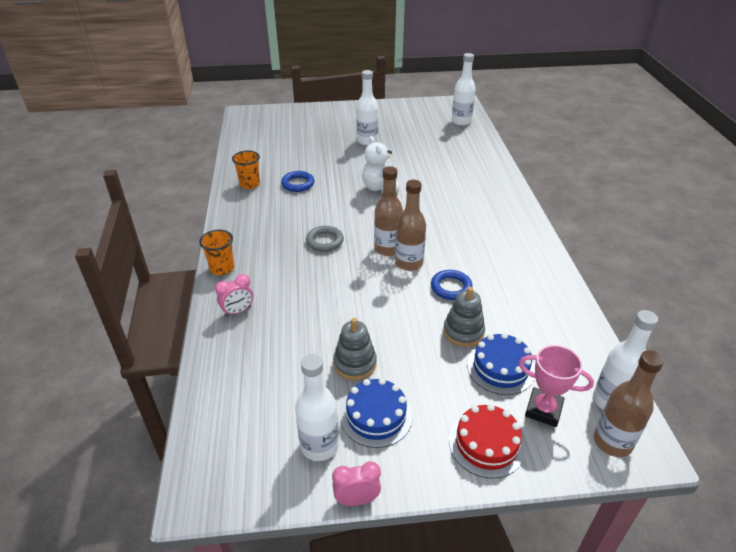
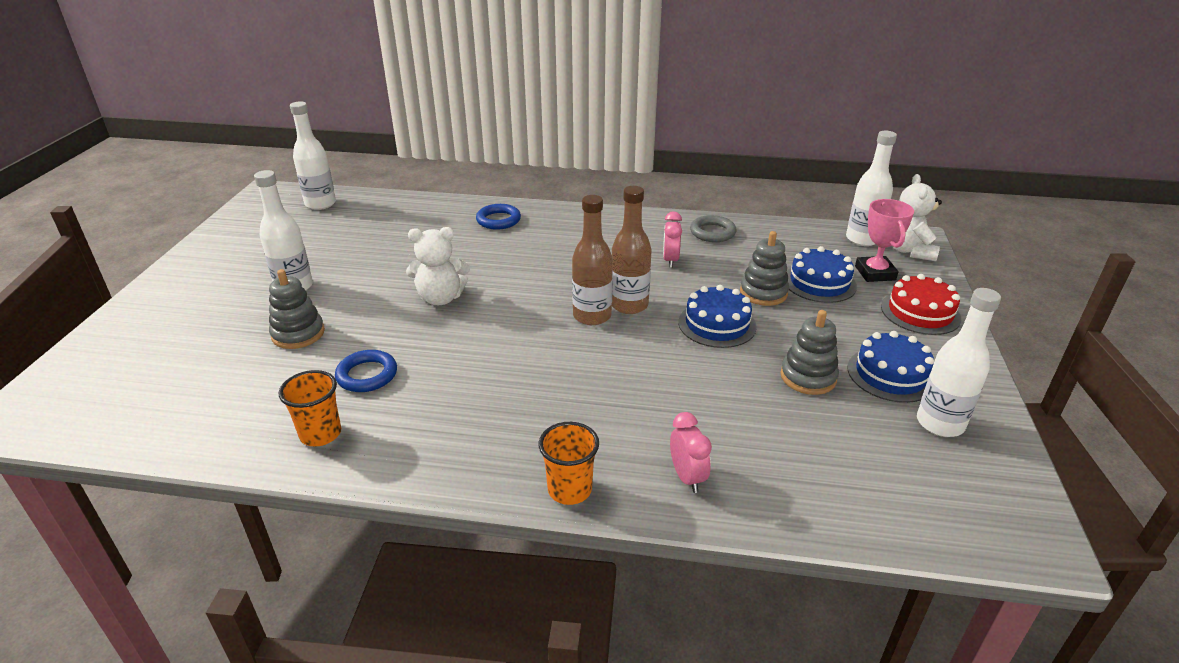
camera: 75 degrees left, 5 degrees down
(324, 241) = (548, 367): grey ring -> grey ring (712, 232)
(325, 155) = (298, 334): none -> grey stacking toy
(357, 500) = (1006, 406): pink clock -> pink clock (670, 260)
(404, 309) = (717, 324): none -> blue cake
(451, 287) = (686, 285): blue ring -> blue ring (498, 220)
(543, 410) = (875, 273): pink trophy -> pink trophy turned 45 degrees counterclockwise
(612, 442) = (909, 251): brown bottle -> white teddy bear

